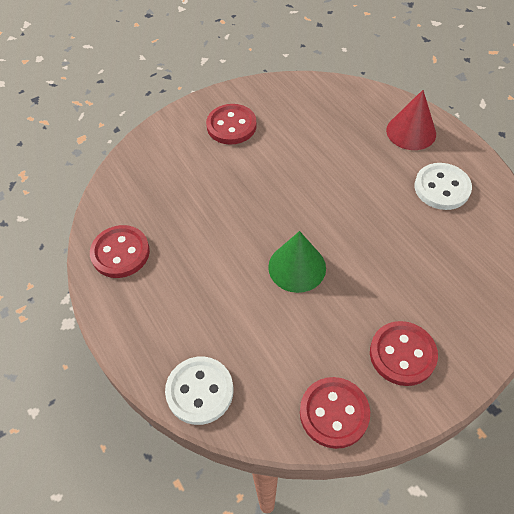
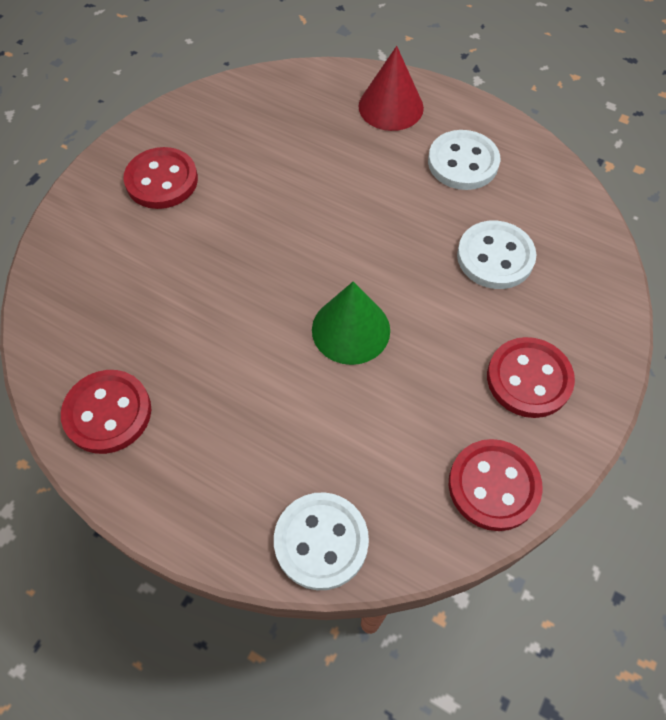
camera: 30 degrees left, 5 degrees up
(427, 261) = (495, 257): none -> white button

